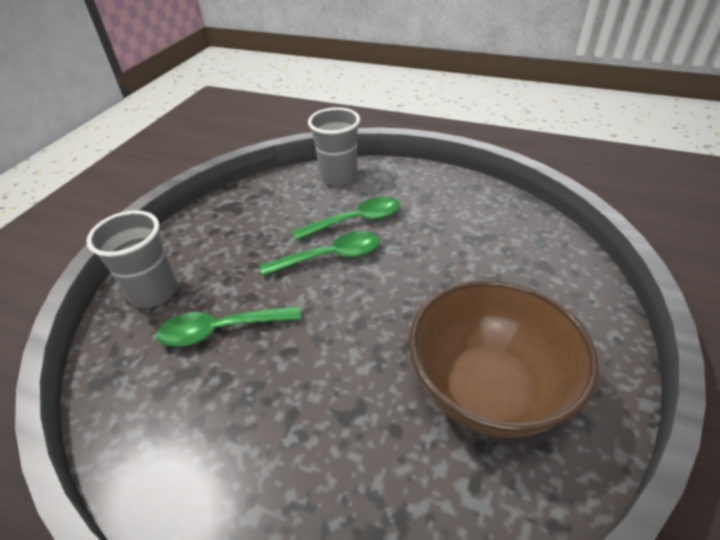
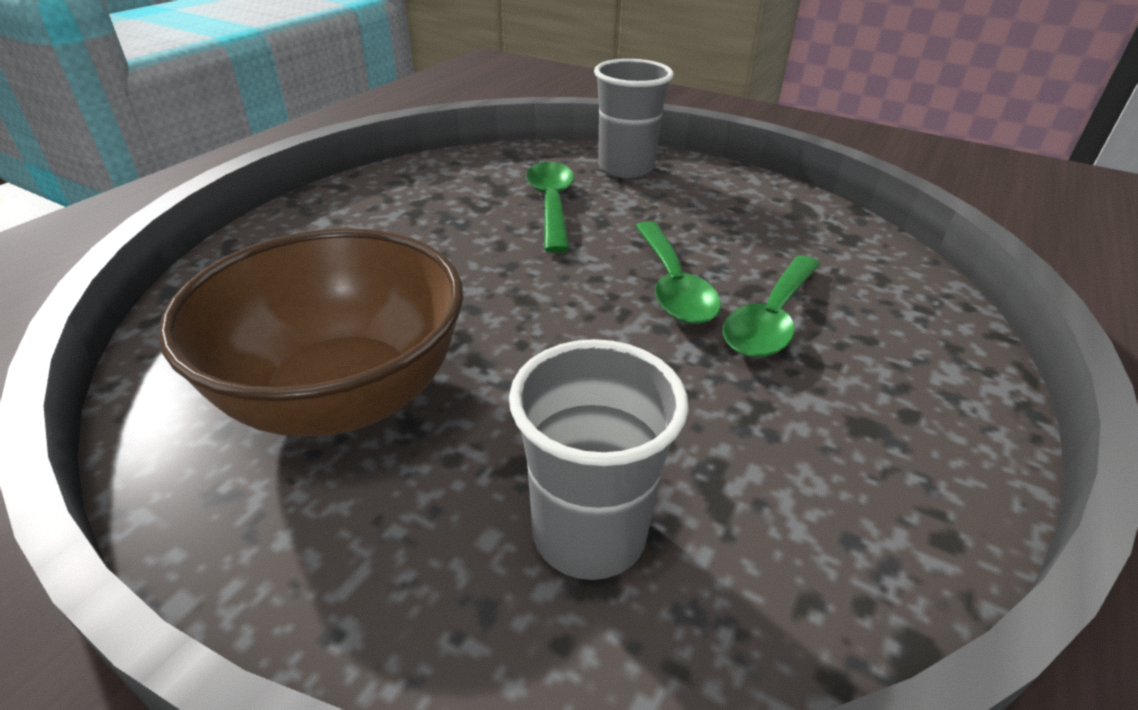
camera: 95 degrees right, 5 degrees down
(339, 177) = (920, 313): grey cup -> grey cup (589, 534)
(355, 221) = (771, 319): green spoon -> green spoon turned 45 degrees clockwise

